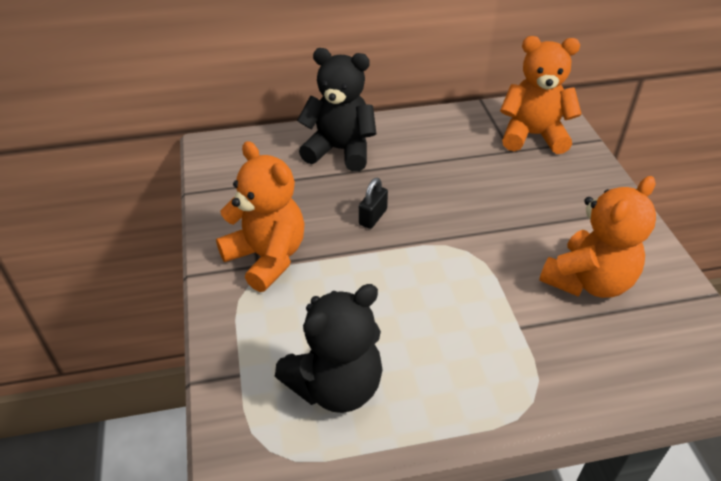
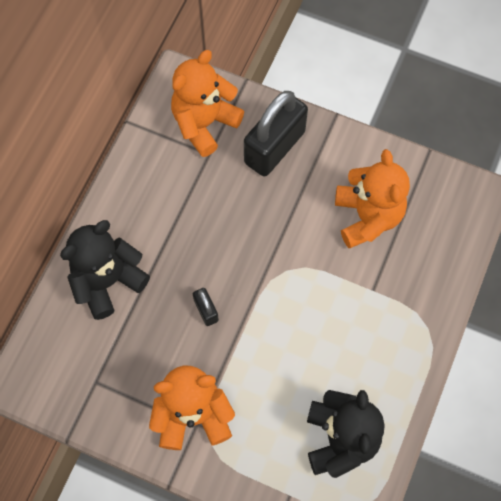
camera: 55 degrees left, 25 degrees up
(568, 184) = (274, 147): none -> black padlock

